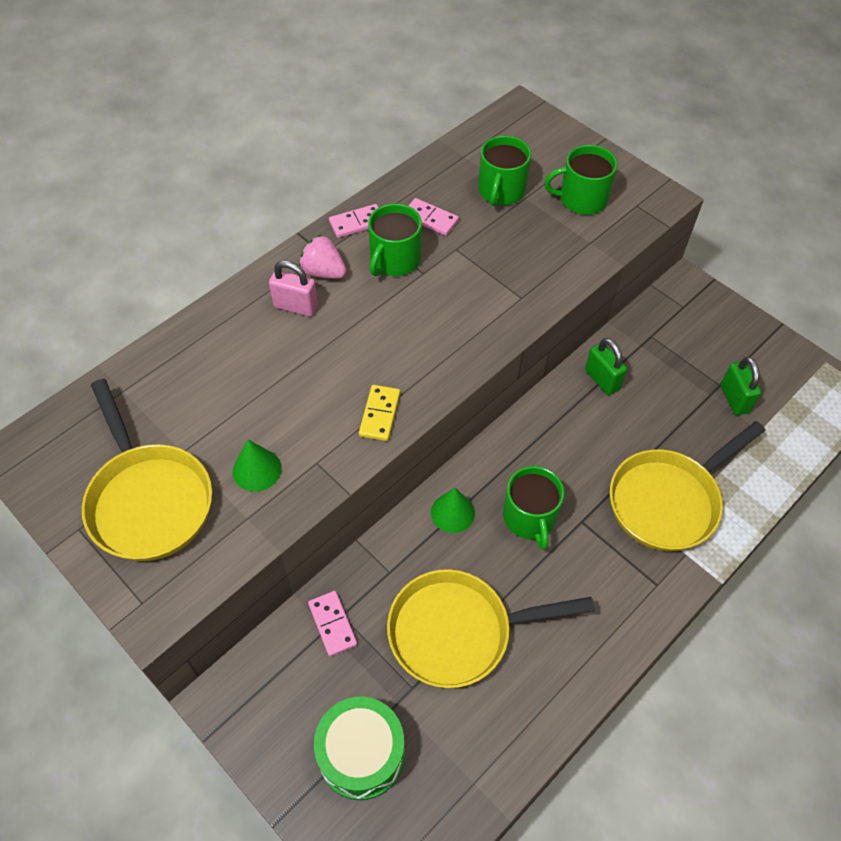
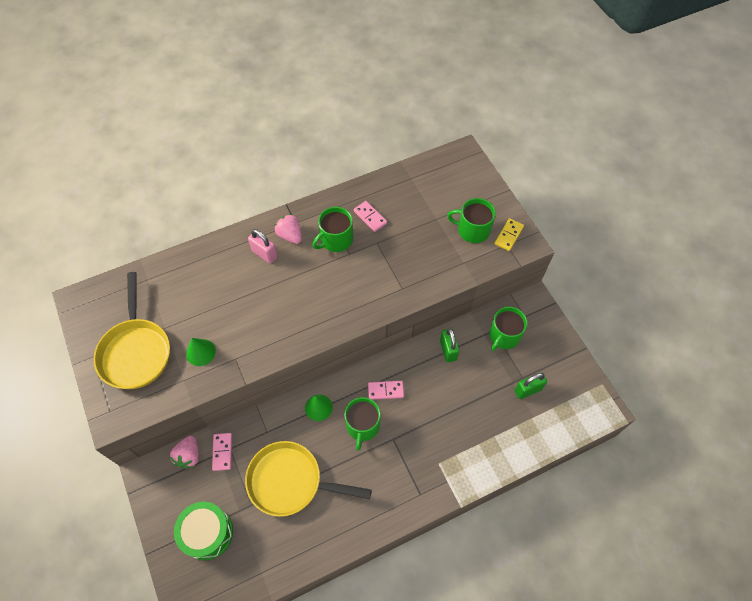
camera: 20 degrees right, 5 degrees up
(280, 648) = (189, 456): none -> pink strawberry
(357, 223) = (324, 207): pink domino -> pink domino (385, 390)
(379, 414) = (283, 339): yellow domino -> yellow domino (508, 235)
(501, 191) = (423, 210): green mug -> green mug (504, 336)
(668, 501) = (452, 443): yellow pan -> none
(734, 399) = (527, 390): green padlock -> green padlock turned 60 degrees clockwise

